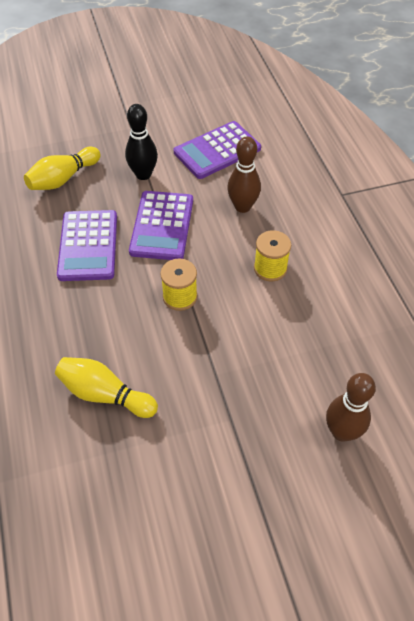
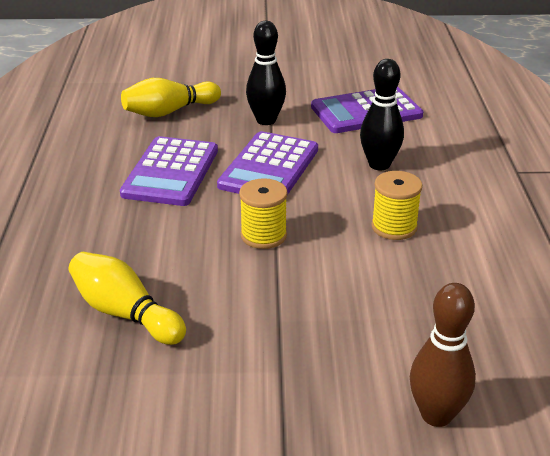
camera: 15 degrees right, 20 degrees down
(242, 207) = (379, 165): brown bowling pin -> black bowling pin

